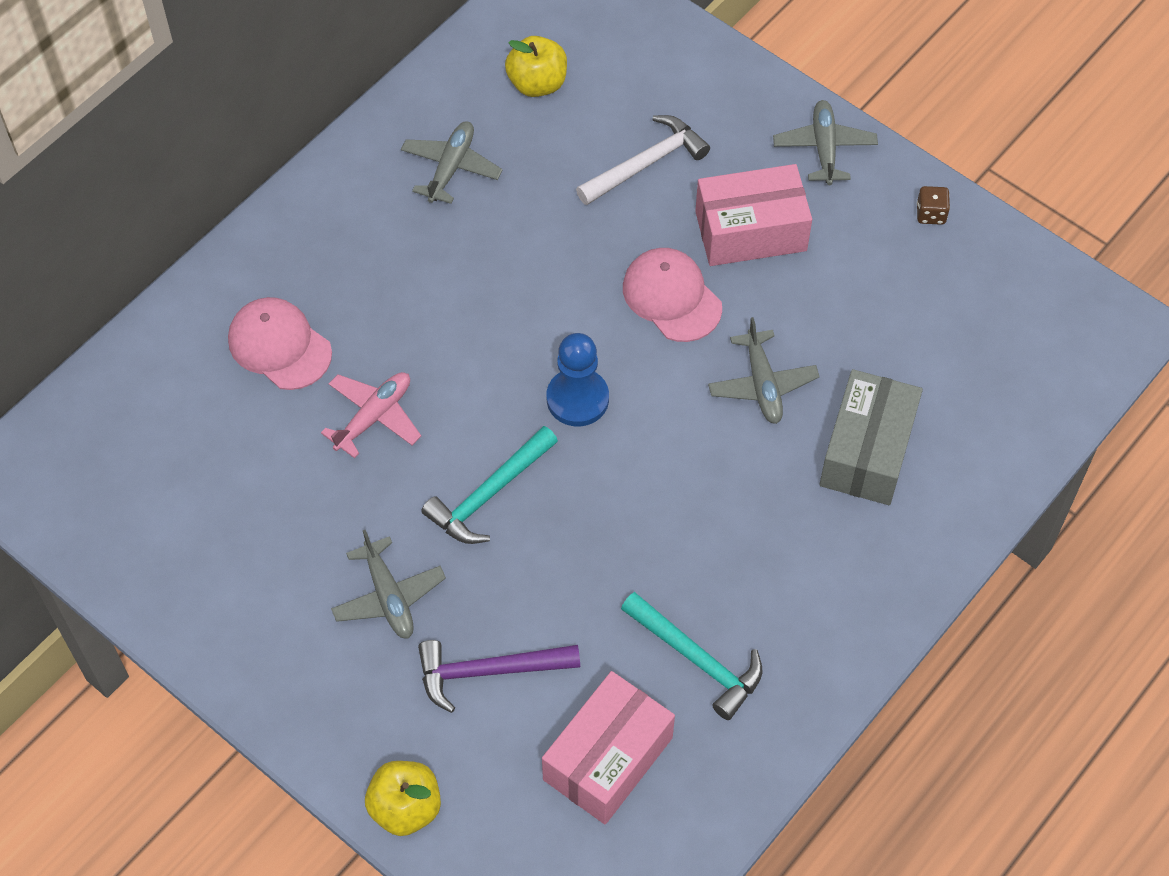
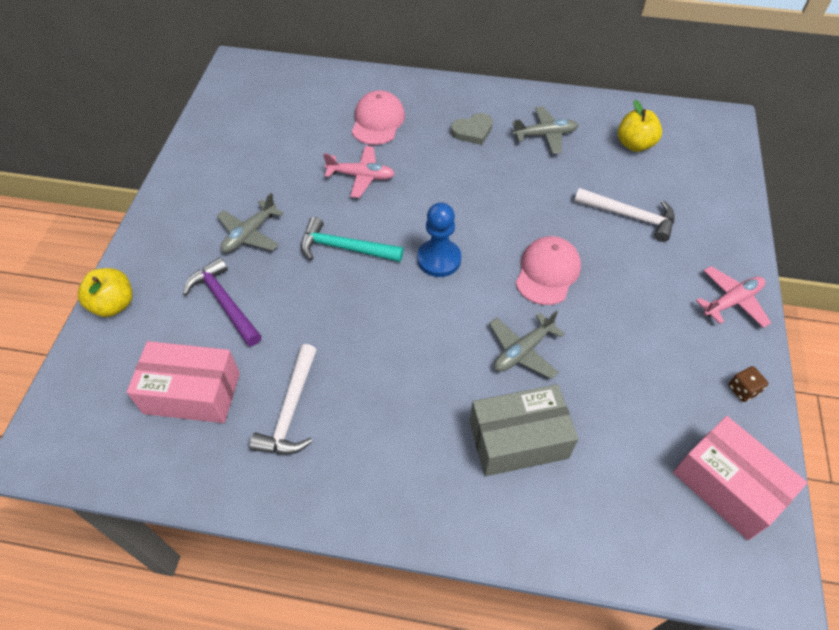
camera: 60 degrees right, 5 degrees down
(384, 244) = (472, 131): none -> grey heart
(697, 660) = (290, 410): turquoise hammer -> white hammer
(750, 231) = (631, 290): pink box -> pink box (727, 486)
(824, 148) = (731, 301): grey plane -> pink plane

